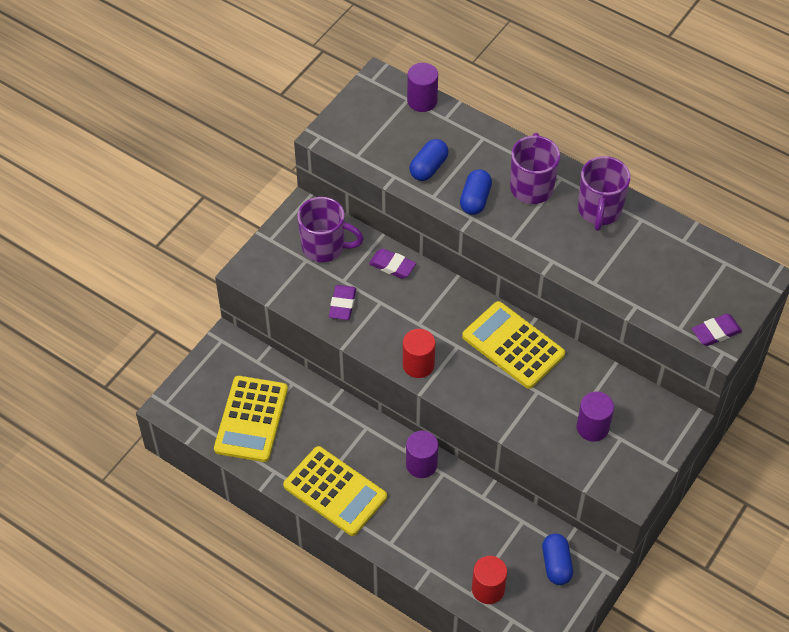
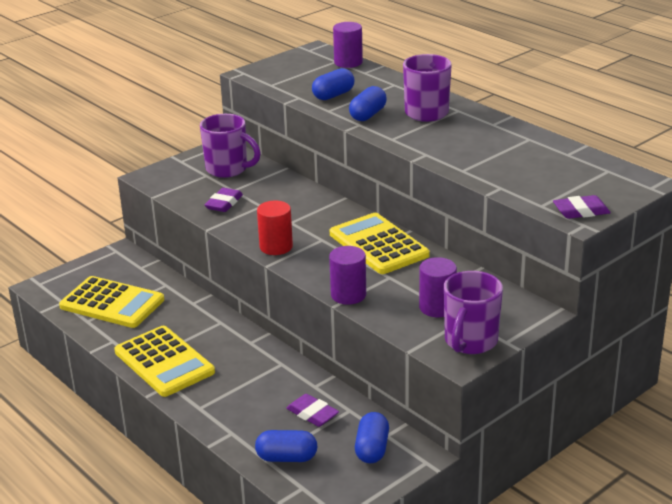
camera: 15 degrees right, 25 degrees down
(251, 419) = (112, 303): yellow calculator -> yellow calculator turned 90 degrees counterclockwise
(392, 266) = (285, 186): purple eraser -> purple eraser (312, 414)
(421, 464) = (262, 354): purple cylinder -> purple cylinder (348, 295)
(488, 589) = (287, 458): red cylinder -> blue capsule
(599, 211) = (488, 130): purple mug -> purple mug (470, 342)

